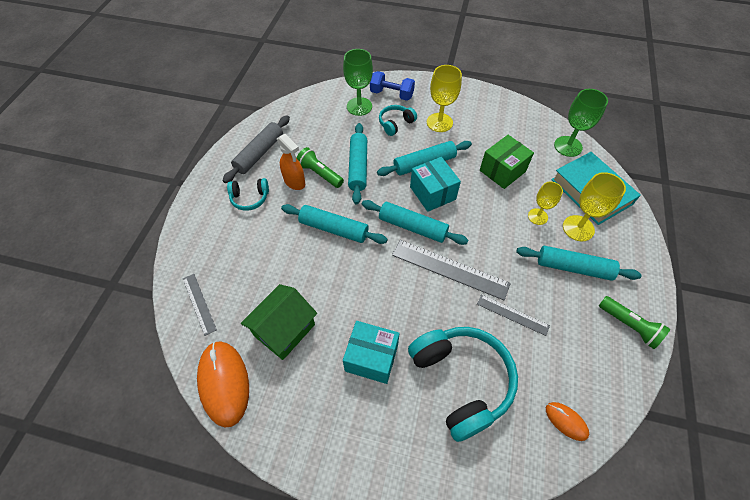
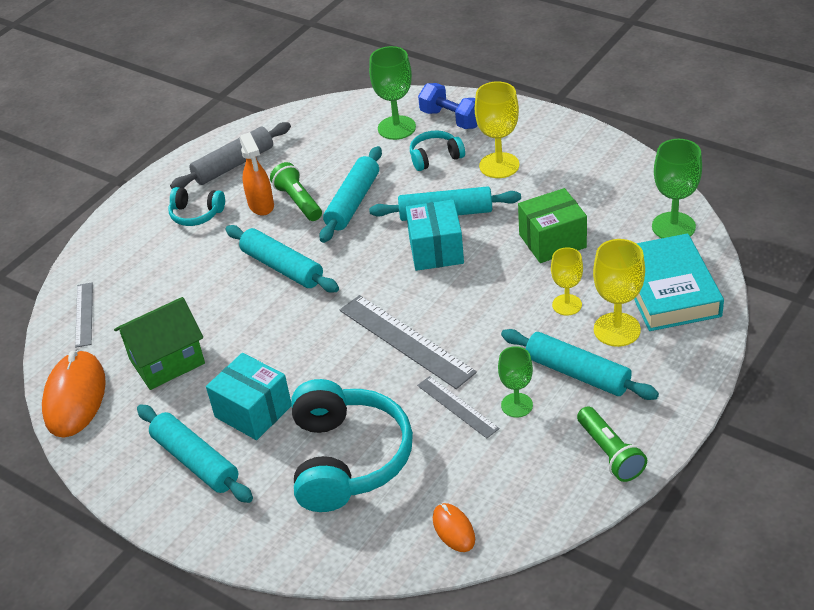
camera: 25 degrees right, 15 degrees down
(412, 227) = (385, 284): turquoise rolling pin -> turquoise rolling pin (195, 461)
(550, 303) = (516, 405): none -> green goblet

